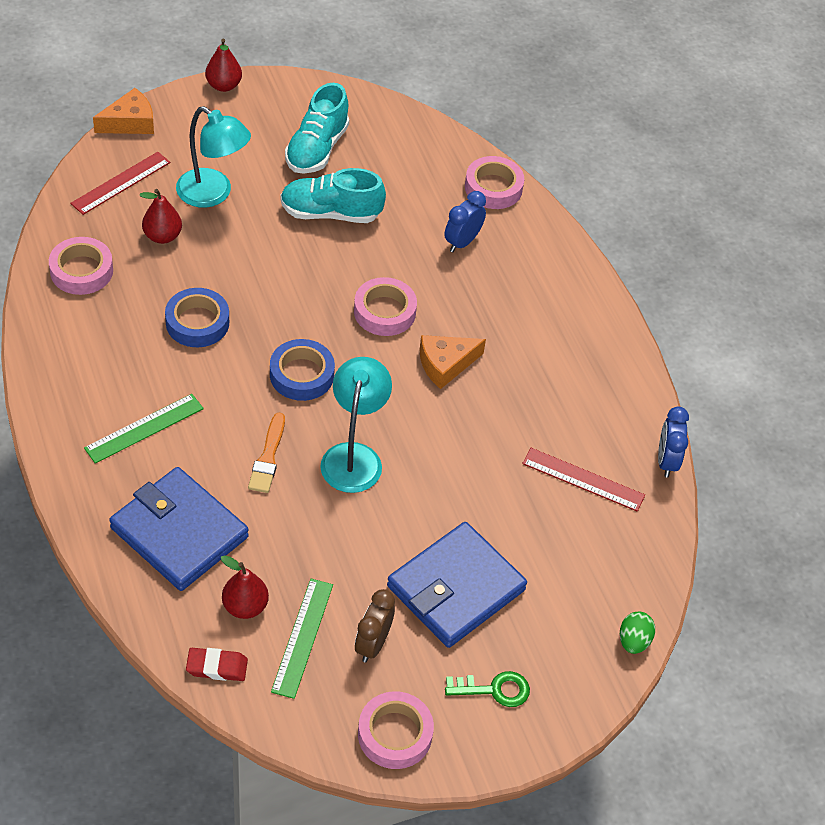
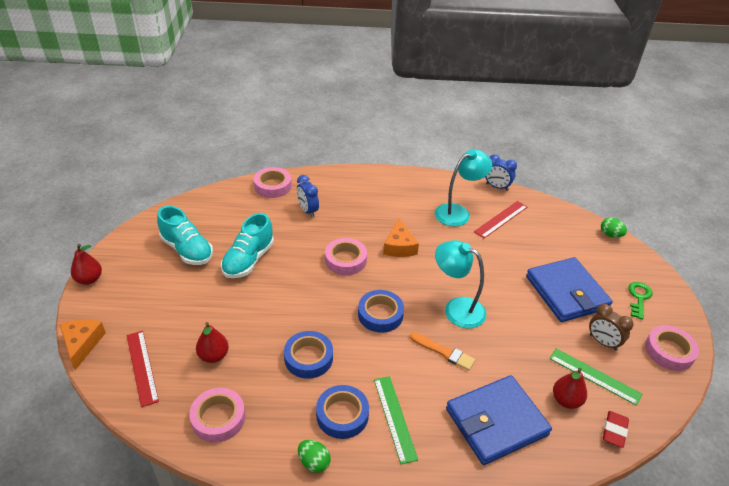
camera: 65 degrees left, 10 degrees down
(58, 370) = (314, 462): none -> green egg
(129, 377) = (342, 415): none -> blue tape
(213, 194) = (191, 315): turquoise lamp -> turquoise lamp (458, 212)

